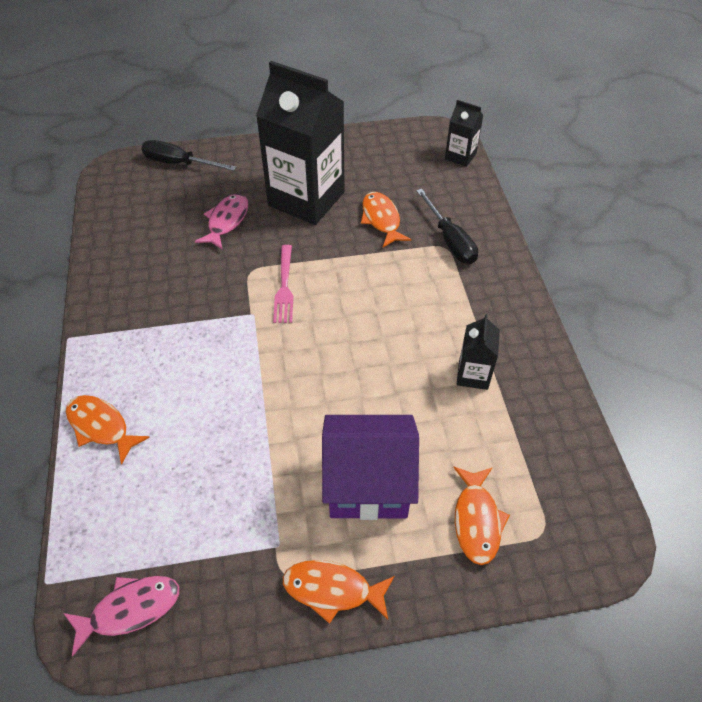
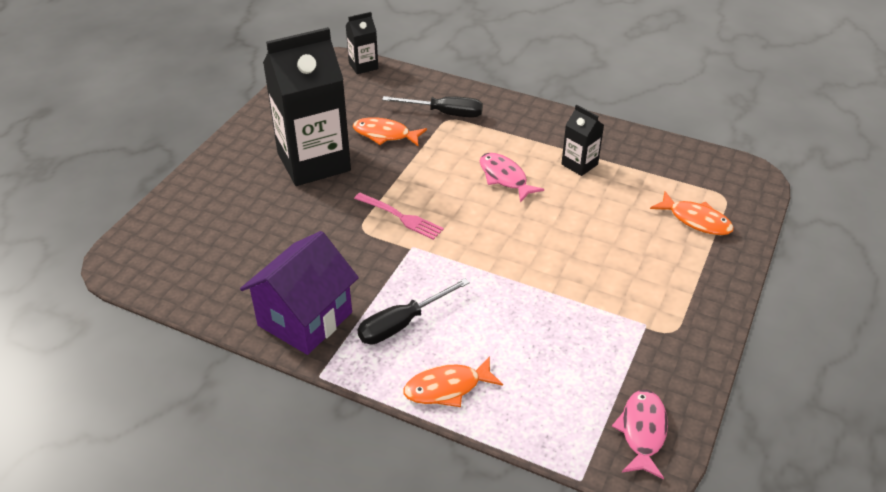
camera: 55 degrees left, 10 degrees down
(179, 163) = (170, 217): black screwdriver -> black screwdriver (402, 324)
(226, 221) = (285, 218): pink fish -> pink fish (505, 178)
(332, 590) = (700, 312): orange fish -> none
(368, 484) = (629, 256): purple house -> purple house (305, 319)

